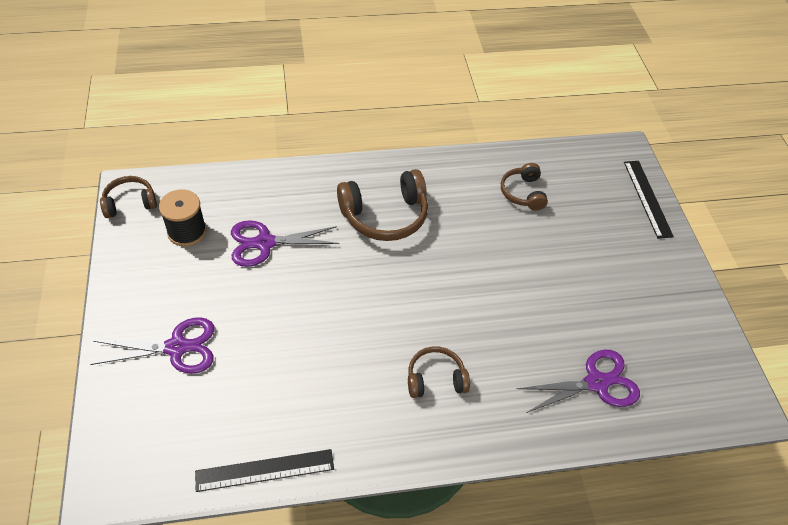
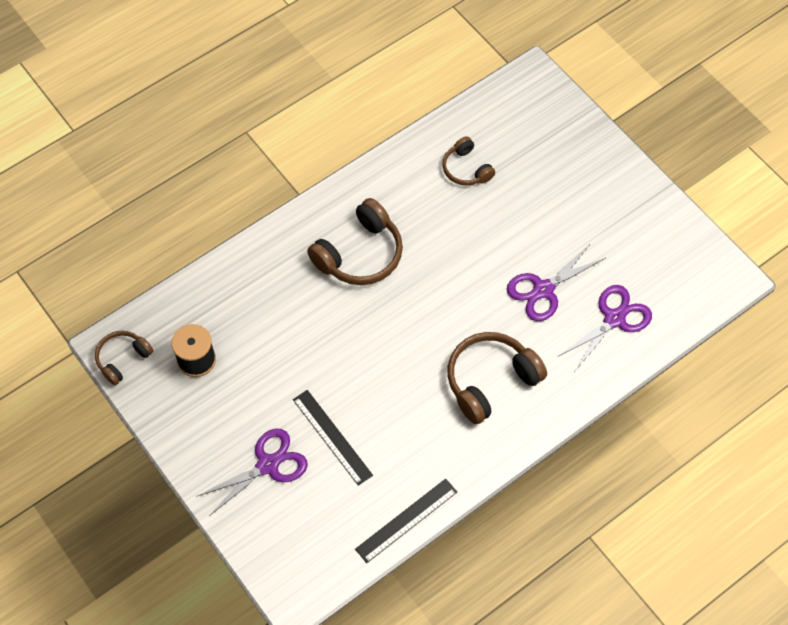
camera: 25 degrees left, 10 degrees up
(265, 243) = (273, 335): purple scissors -> purple scissors (543, 290)
(435, 379) = (490, 381): brown headphones -> brown headphones, size x1.69
(647, 198) = (575, 120): black ruler -> black ruler (332, 437)

